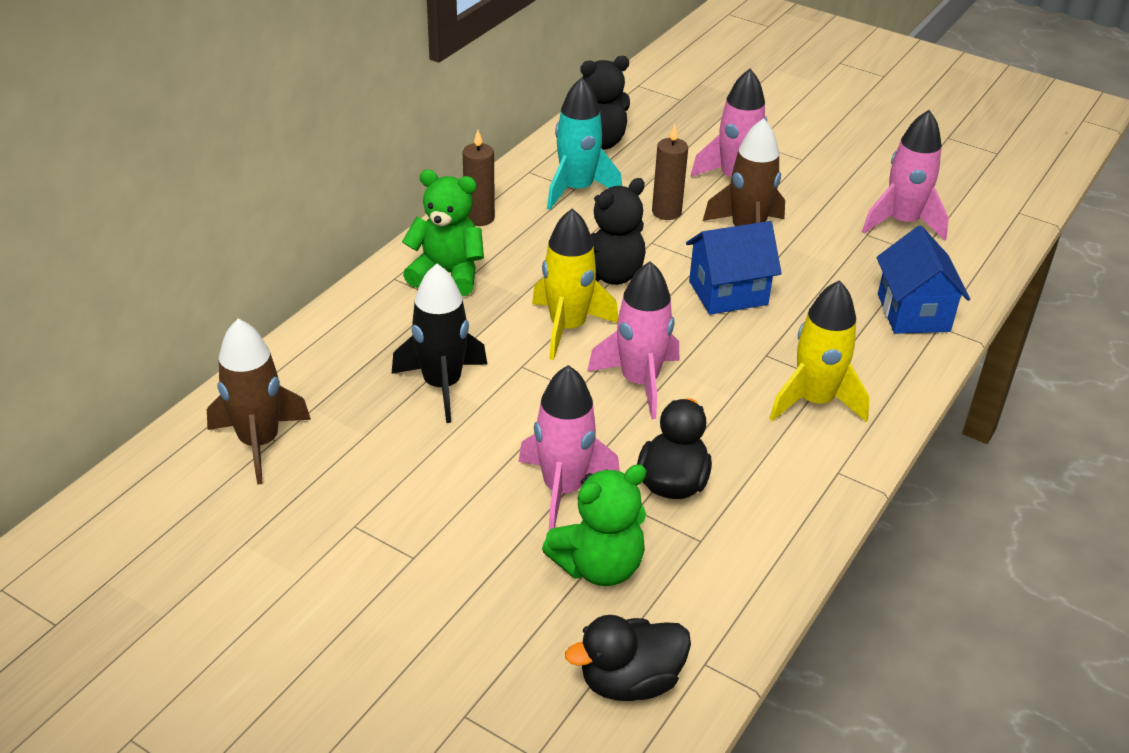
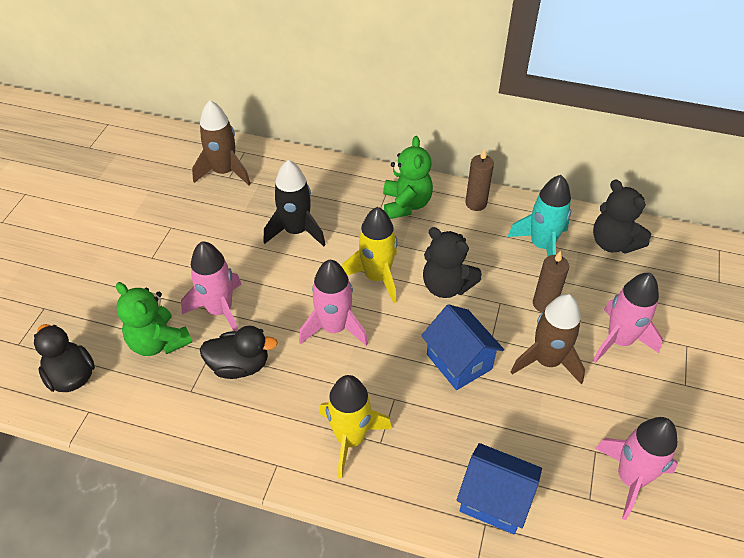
camera: 75 degrees right, 10 degrees up
(913, 313) = (494, 500): blue house -> blue house turned 45 degrees clockwise

